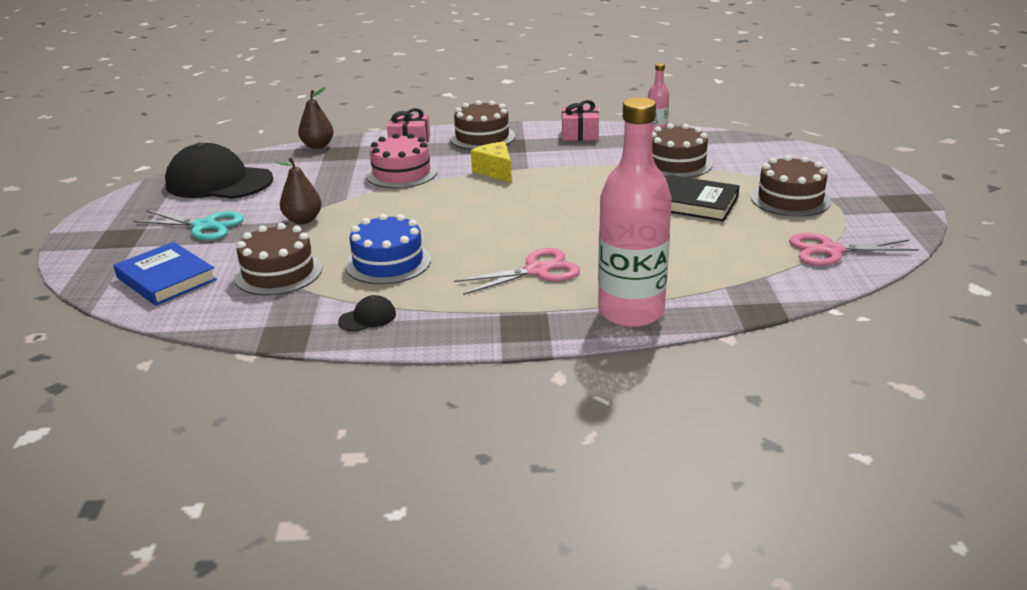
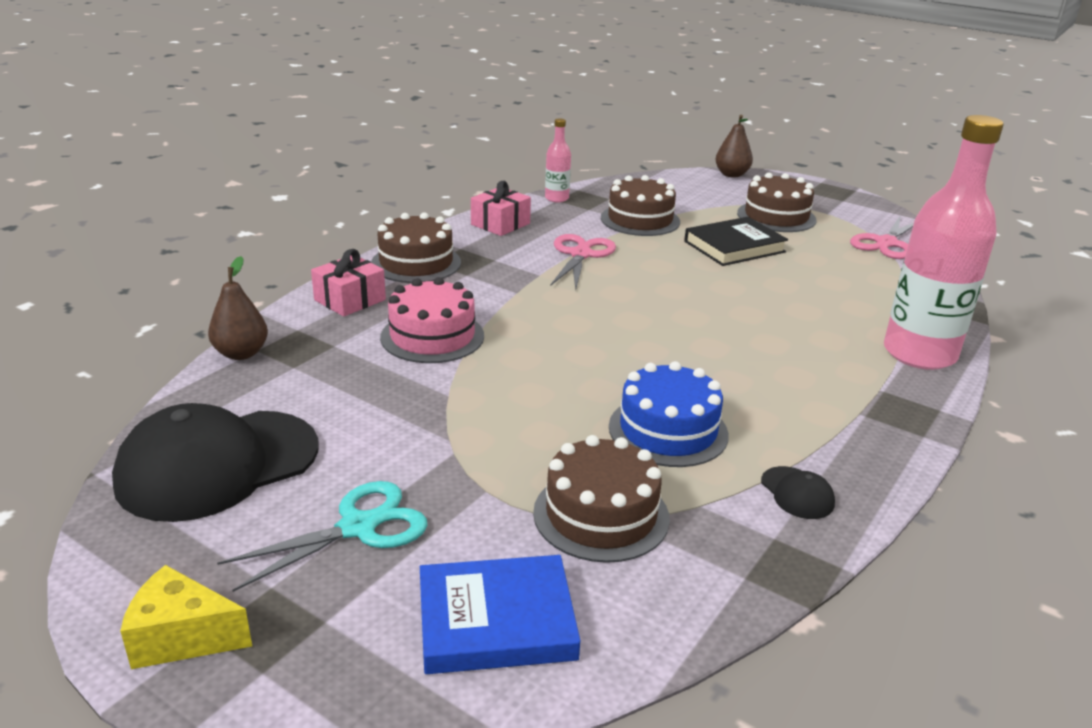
camera: 55 degrees left, 0 degrees up
(303, 220) = (464, 443): brown pear -> brown pear (731, 175)
(367, 317) = (797, 493): black cap -> black cap turned 150 degrees clockwise
(495, 171) = (520, 291): yellow cheese -> yellow cheese (182, 637)
(537, 271) = (788, 361): pink scissors -> pink scissors (581, 254)

